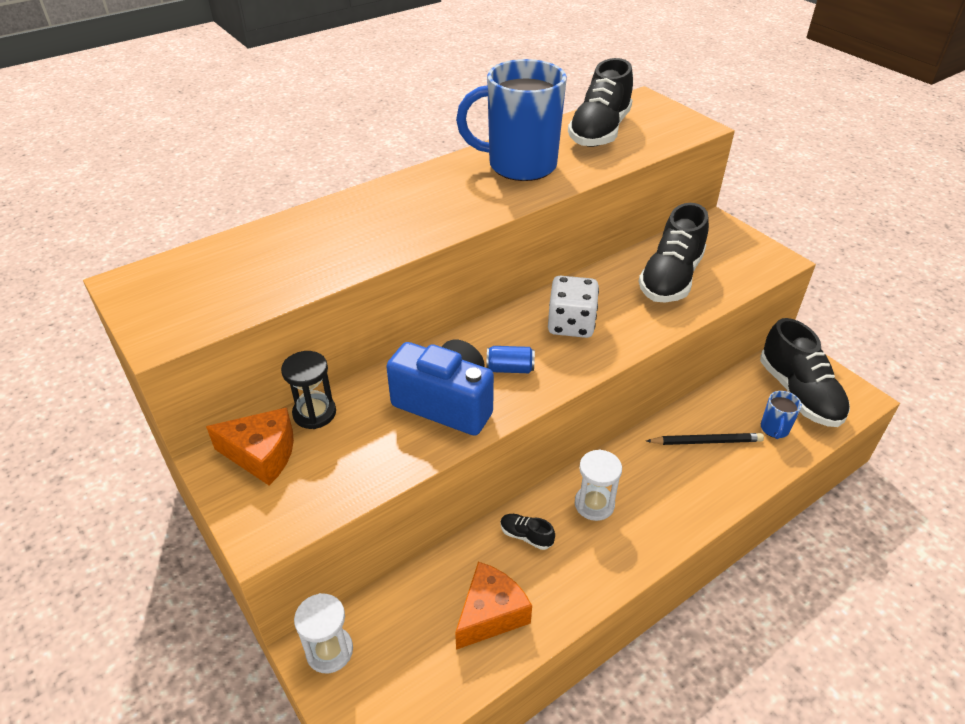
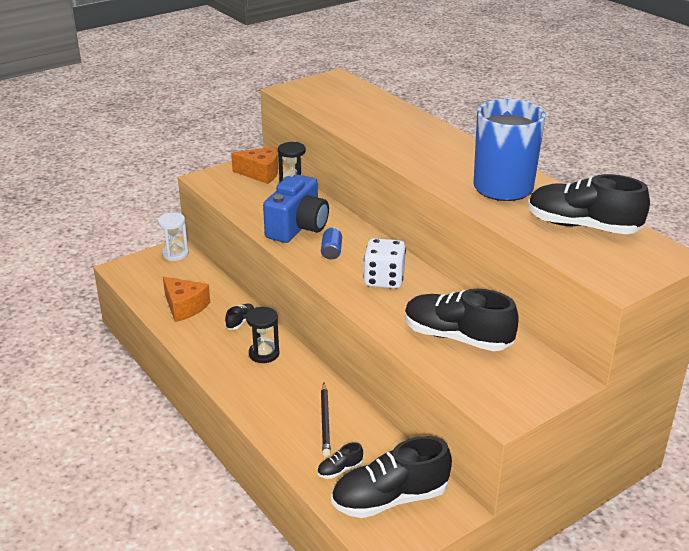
camera: 90 degrees right, 10 degrees down
(262, 455) = (261, 173): orange cheese -> orange cheese turned 90 degrees counterclockwise
(594, 504) = (264, 354): white hourglass -> black hourglass
(774, 429) = (340, 470): blue mug -> black shoe

